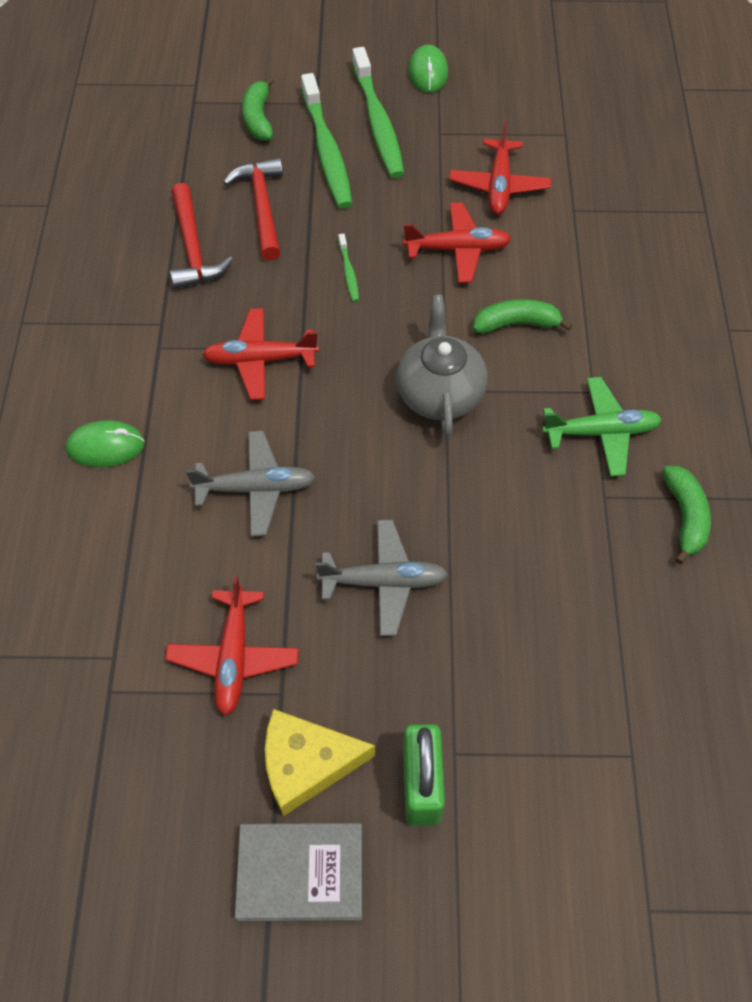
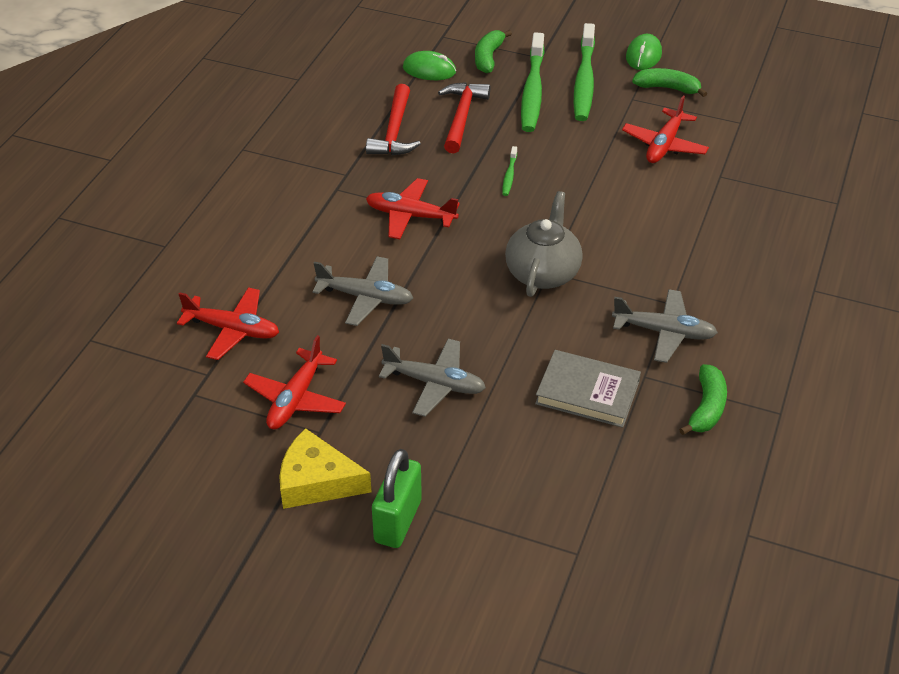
camera: 20 degrees right, 15 degrees down
(106, 446) = (266, 242): green mouse -> green mouse (429, 70)
(300, 872) = (278, 547): grey book -> grey book (587, 392)
(458, 249) = (607, 180): red plane -> red plane (233, 330)
(516, 323) = (630, 242): green banana -> green banana (668, 88)
(601, 432) = (664, 332): green plane -> grey plane

